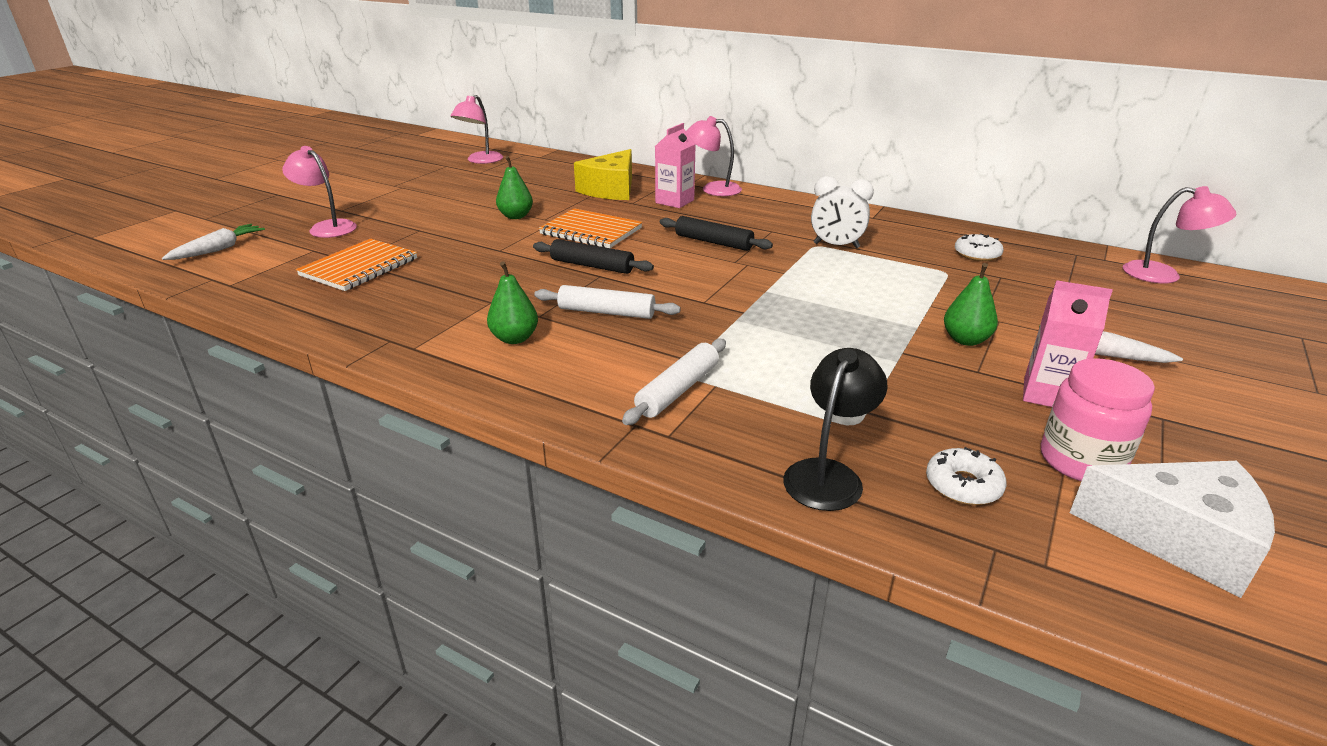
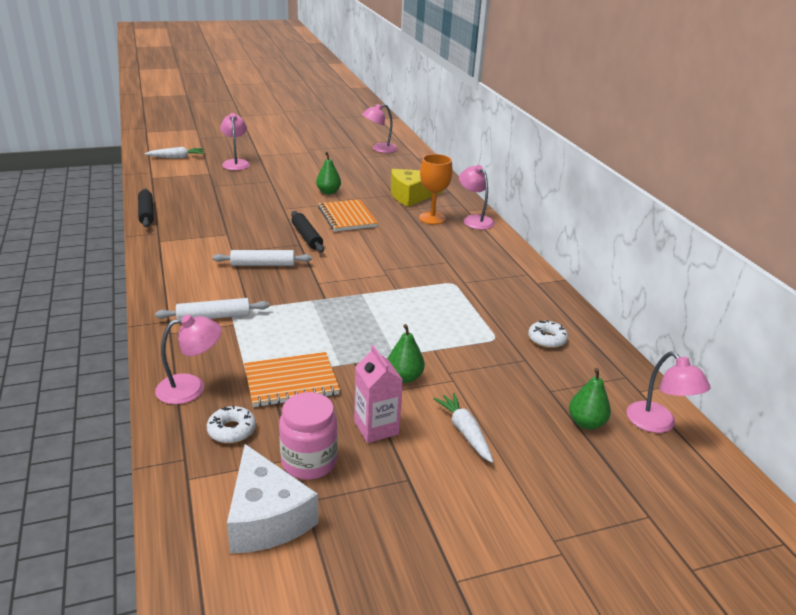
camera: 40 degrees right, 0 degrees up
(359, 267) = (210, 191): orange notebook -> orange notebook (291, 381)
(514, 338) = (201, 257): green pear -> green pear (586, 423)
(606, 312) = (263, 264): white rolling pin -> white rolling pin turned 60 degrees counterclockwise
(674, 201) = (432, 218): pink carton -> orange goblet
(713, 242) = (397, 253): black rolling pin -> black rolling pin (146, 213)
(828, 474) = (191, 388): black lamp -> pink lamp
(836, 246) = (465, 289): white clock -> none

